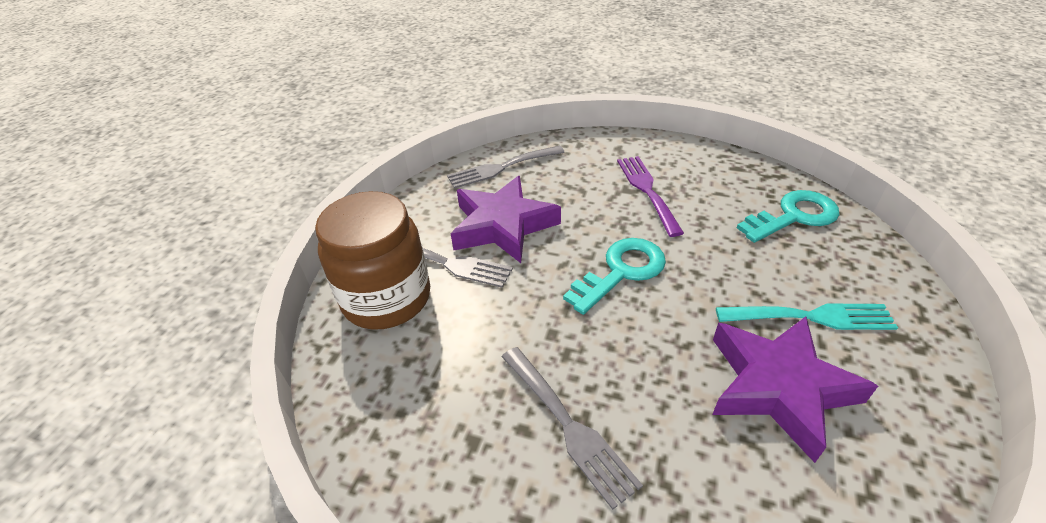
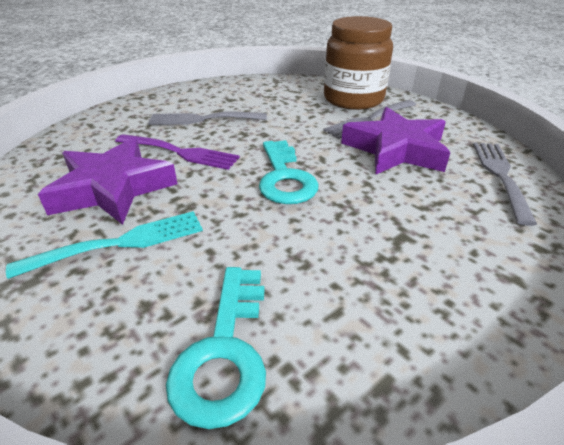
camera: 120 degrees right, 5 degrees down
(647, 191) = (388, 250): purple fork -> purple fork (180, 152)
(810, 317) = (119, 243): turquoise fork -> turquoise fork turned 150 degrees counterclockwise

